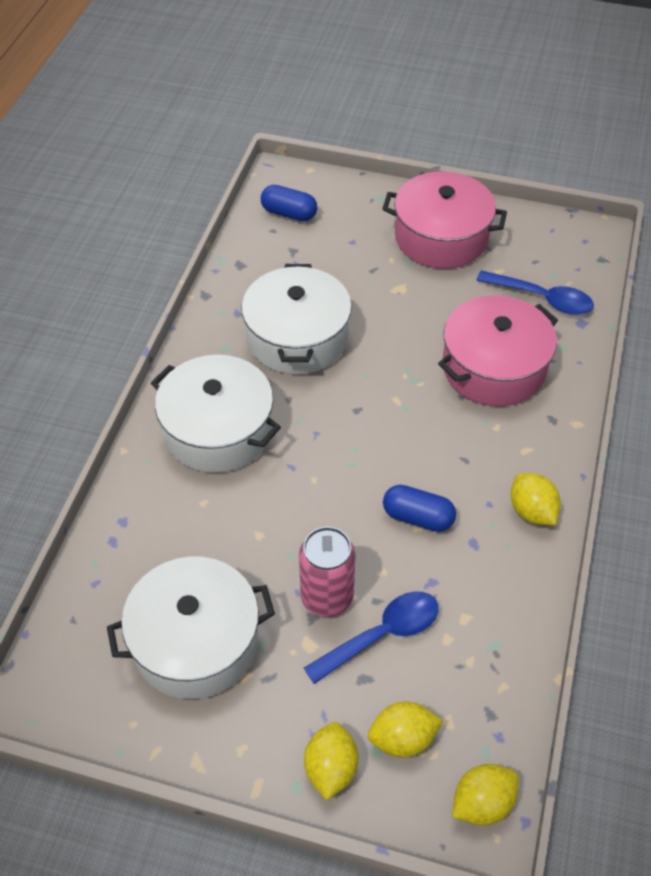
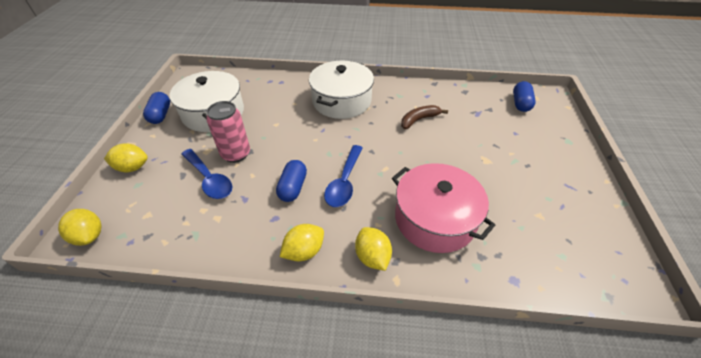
camera: 80 degrees right, 5 degrees down
(175, 744) = (160, 115): none -> blue capsule
(297, 337) = (419, 120): white pot -> brown banana
(403, 739) = (141, 195): yellow lemon -> yellow lemon (372, 257)
(441, 237) = (552, 177): pink pot -> none
(542, 299) = (526, 248): blue spoon -> blue spoon (344, 182)

